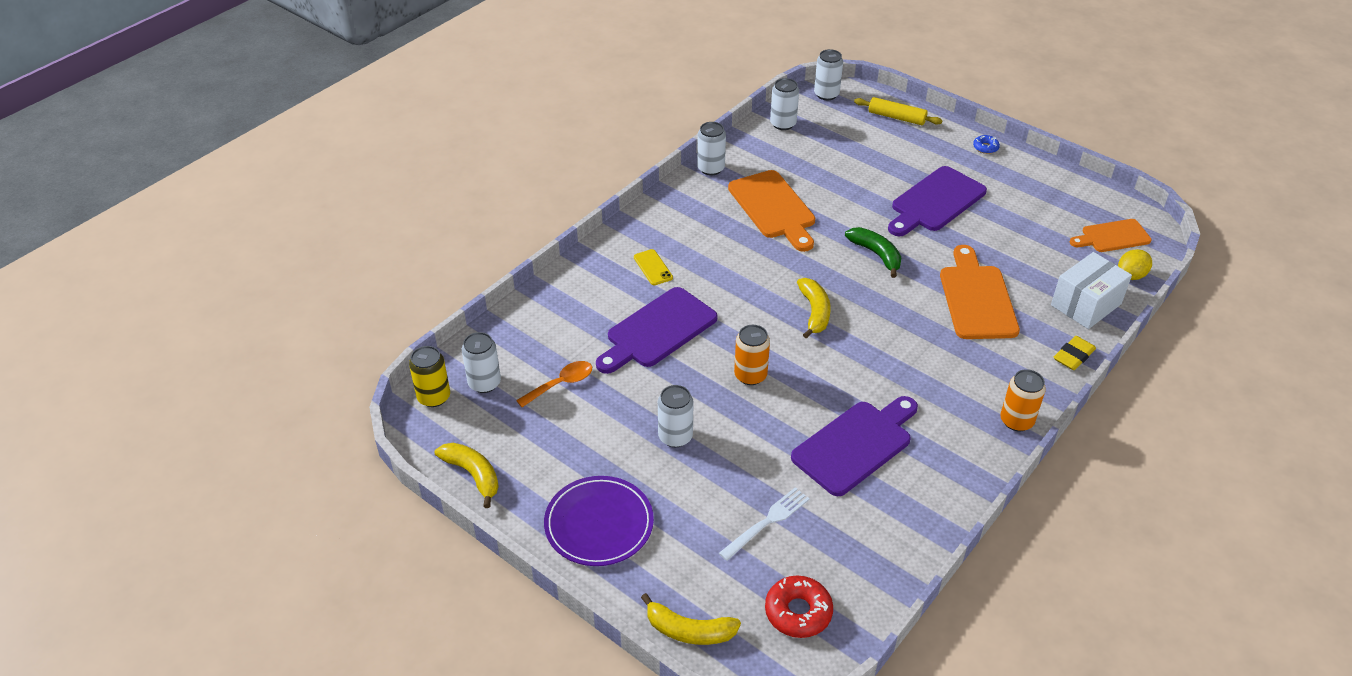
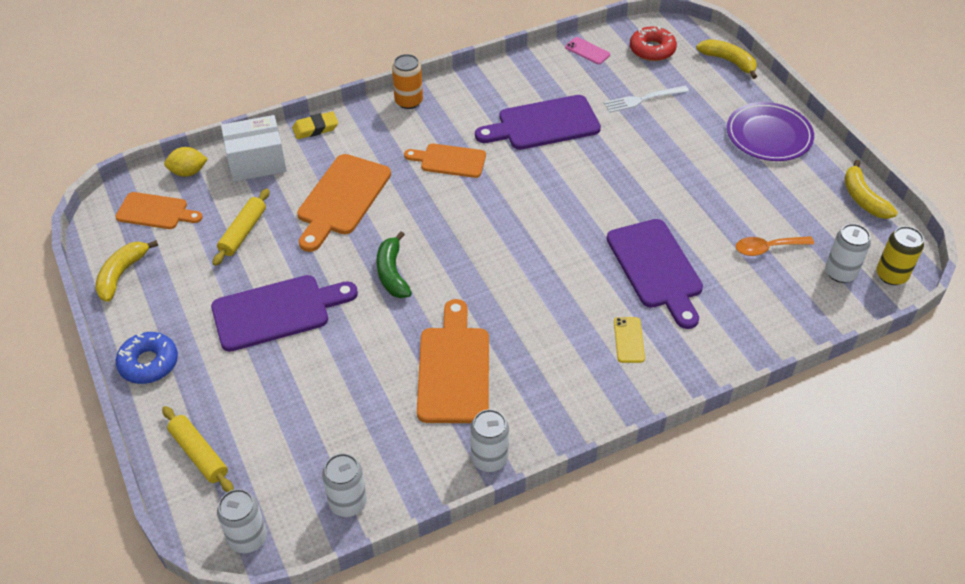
camera: 155 degrees left, 5 degrees up
(657, 331) = (656, 268): purple cutting board -> purple cutting board turned 90 degrees clockwise
(675, 436) = (683, 174): white can -> none
(750, 375) = (593, 200): orange can -> none
(814, 312) = (497, 236): yellow banana -> yellow banana (121, 274)
(877, 576) = (587, 51): none -> pink phone
(916, 368) = (449, 160): none -> orange cutting board
(985, 147) = (149, 363): blue donut -> blue donut, size x1.82
(1025, 245) = (243, 232): none -> yellow rolling pin

